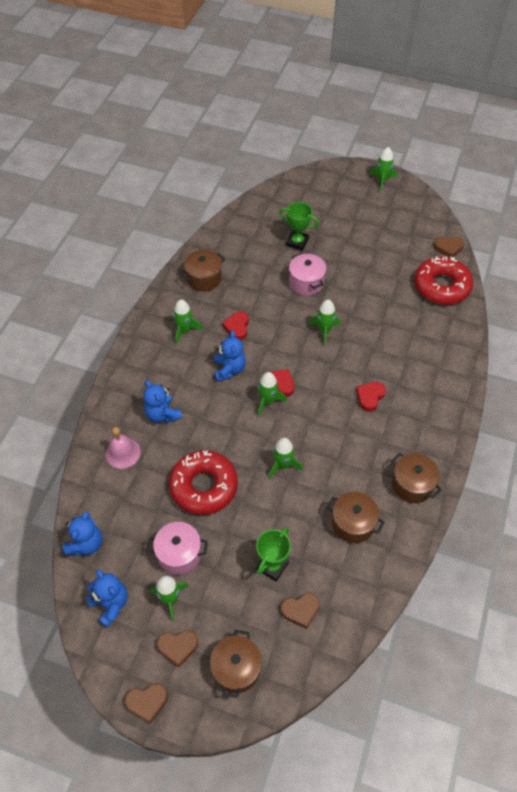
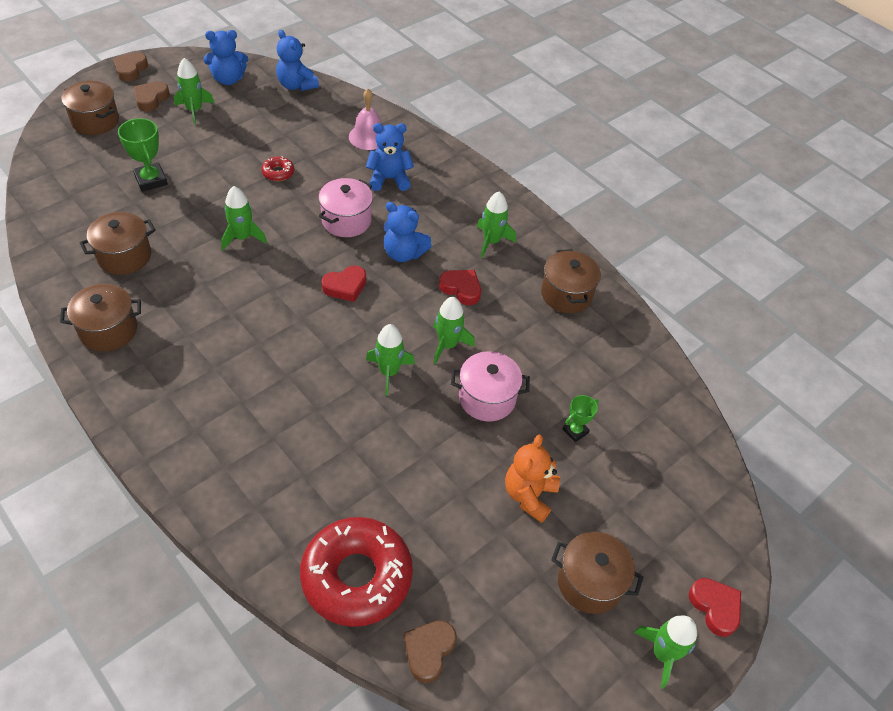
camera: 115 degrees right, 5 degrees down
(179, 554) = (228, 131): pink pot -> pink pot (346, 220)
(204, 486) = (278, 172): red donut -> red donut, size x0.41
(267, 401) = (331, 264): green rocket -> green rocket (447, 345)
(297, 242) = (575, 431): green trophy -> green trophy, size x0.60
(300, 610) = (92, 178): brown heart -> none
(348, 245) = (529, 495): none -> orange teddy bear
(370, 397) = (251, 360): red heart -> red heart (715, 607)
(372, 211) = (589, 582): none -> brown pot

